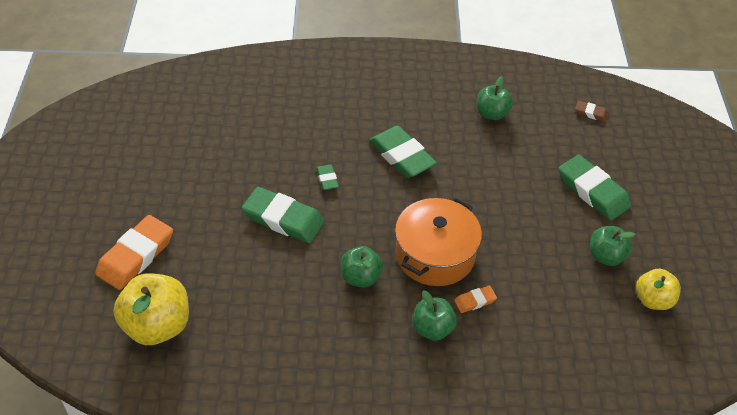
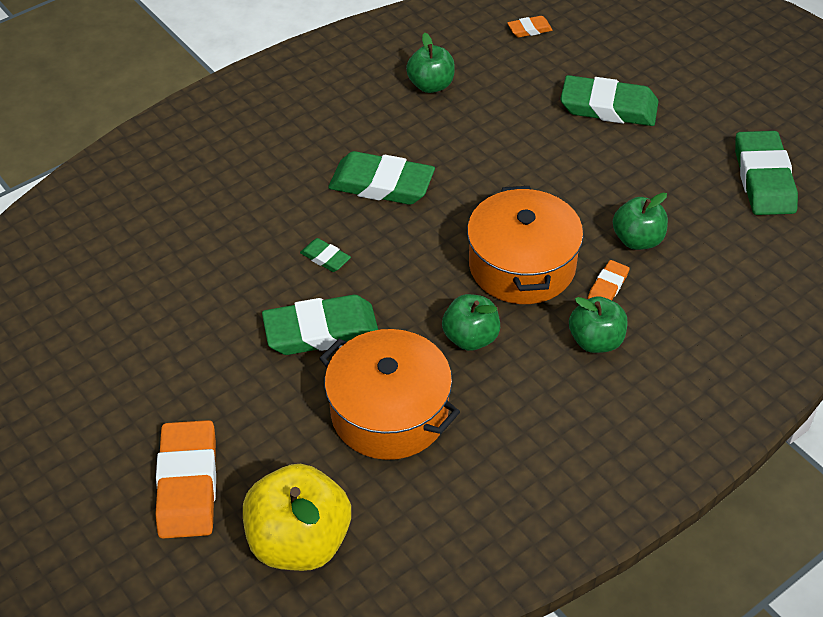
camera: 35 degrees left, 0 degrees up
(273, 289) = (389, 412): none -> orange pot
(591, 113) = (529, 29): brown eraser -> orange eraser
(606, 256) = (683, 163): green apple -> green apple (637, 240)
(653, 300) = (764, 178): yellow apple -> green eraser

